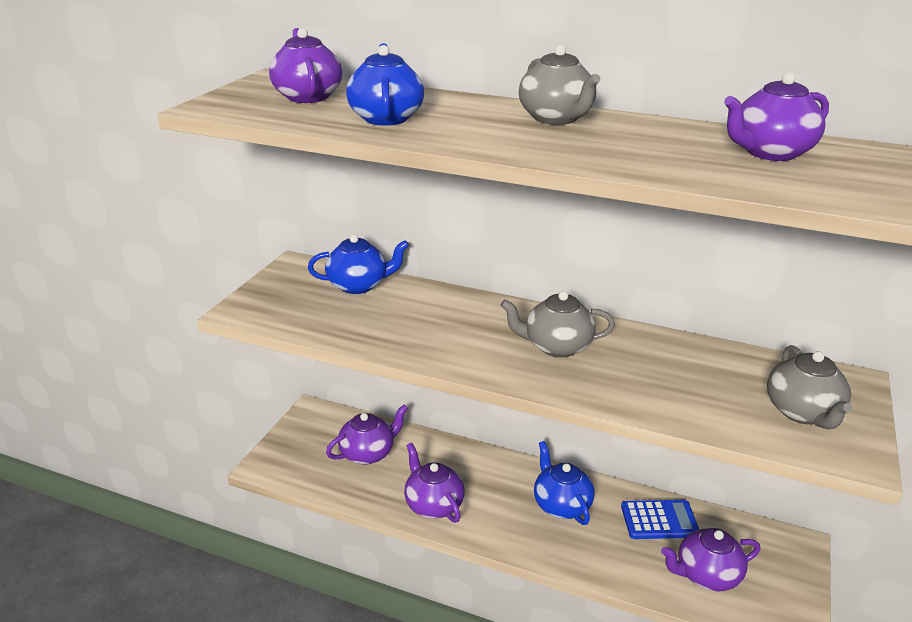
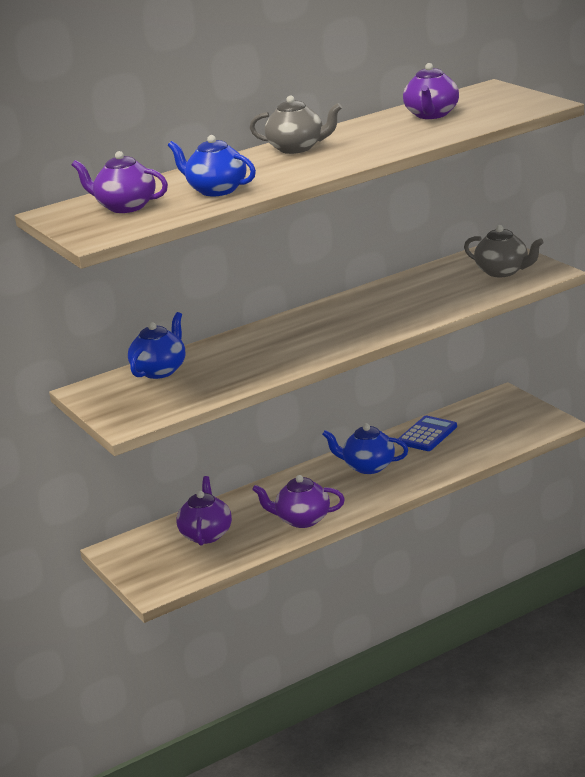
camera: 50 degrees left, 5 degrees down
(556, 346) = (345, 320): grey teapot -> none
(706, 575) = (488, 436): purple teapot -> none

